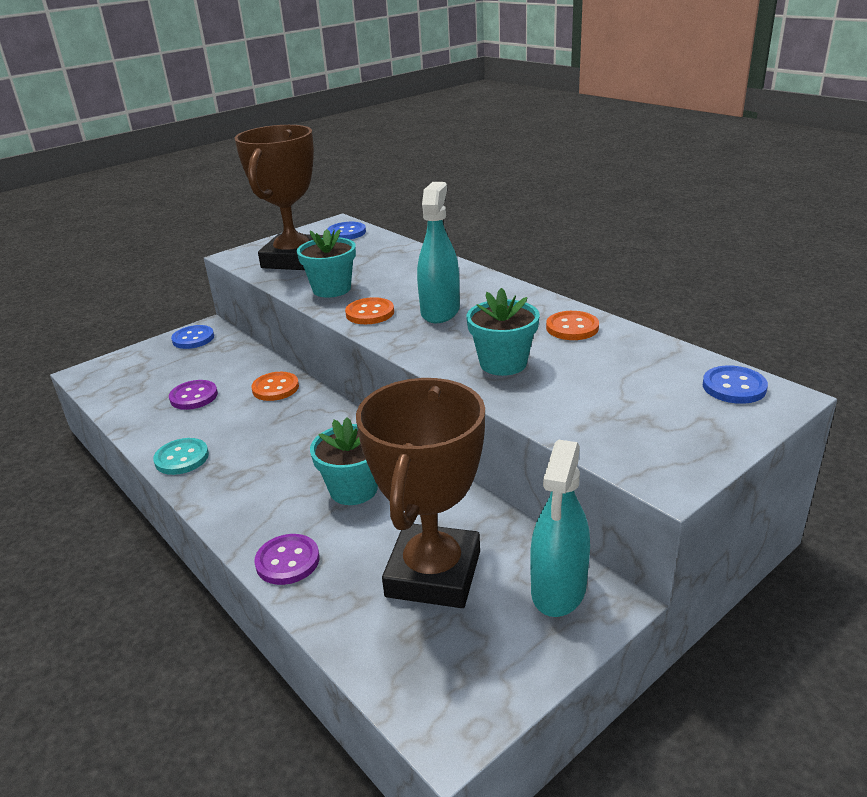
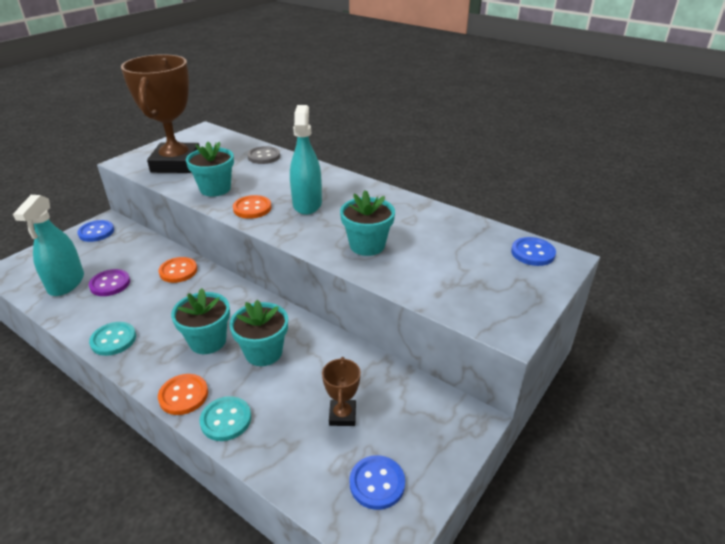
camera: 15 degrees left, 5 degrees up
(287, 561) = (226, 420): purple button -> turquoise button
(289, 470) = (207, 341): none -> turquoise flower pot
(346, 233) = (213, 138): blue button -> blue button (377, 483)
(402, 255) = (264, 156): none -> grey button
(433, 574) = (342, 415): brown trophy -> brown trophy, size x0.43
(558, 589) = (436, 415): turquoise spray bottle -> turquoise spray bottle (66, 283)
(572, 328) = (409, 212): orange button -> orange button (183, 395)

